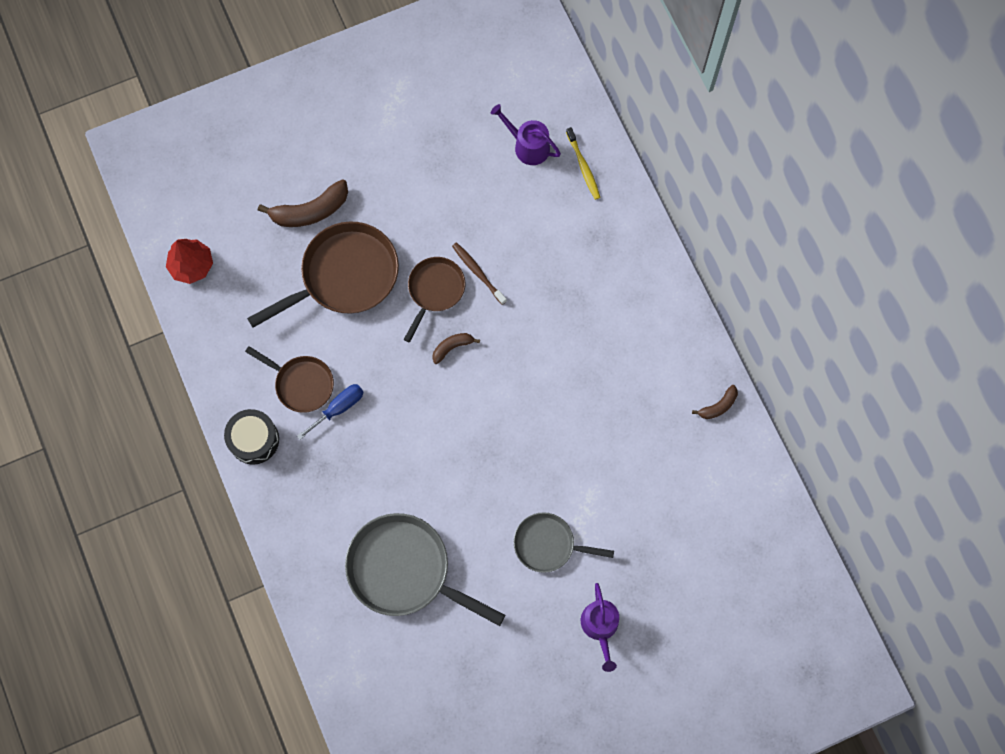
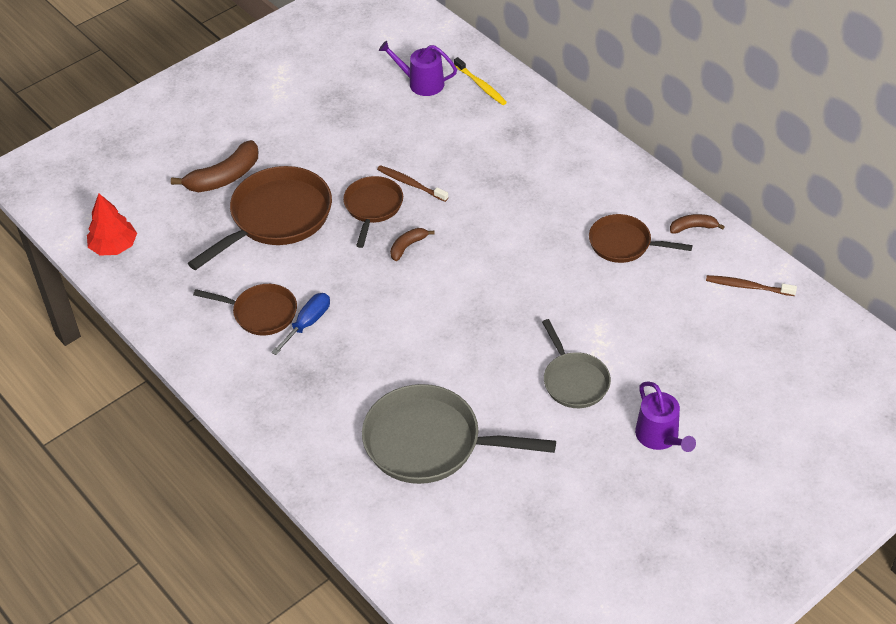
camera: 15 degrees left, 25 degrees down
(254, 440) = (225, 372): black drum -> none
(548, 544) = (574, 380): grey pan -> grey pan turned 105 degrees counterclockwise
(648, 406) = (624, 244): none -> brown pan
(718, 406) = (693, 227): brown banana -> brown banana turned 135 degrees counterclockwise
(740, 490) = (747, 286): none -> brown toothbrush

